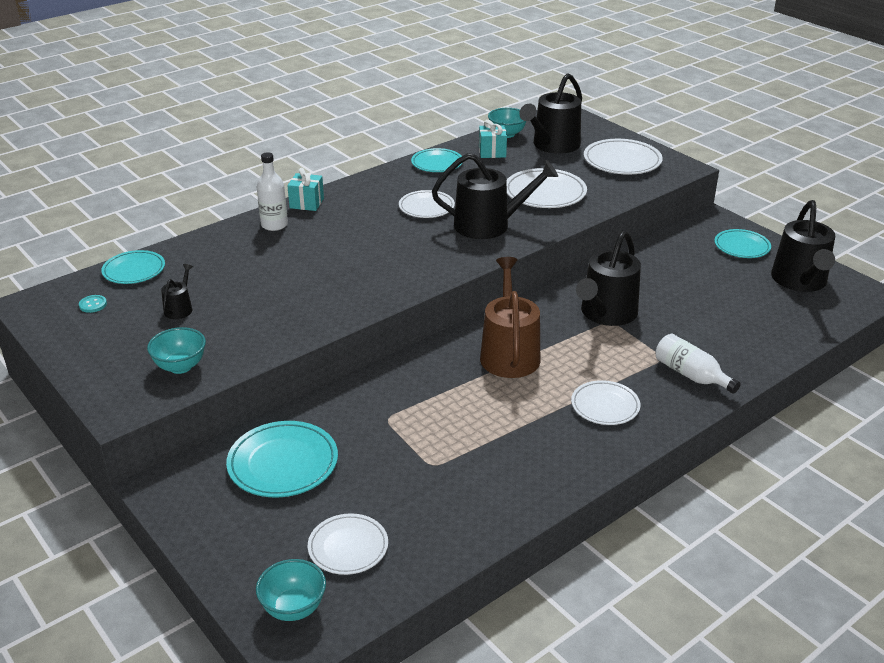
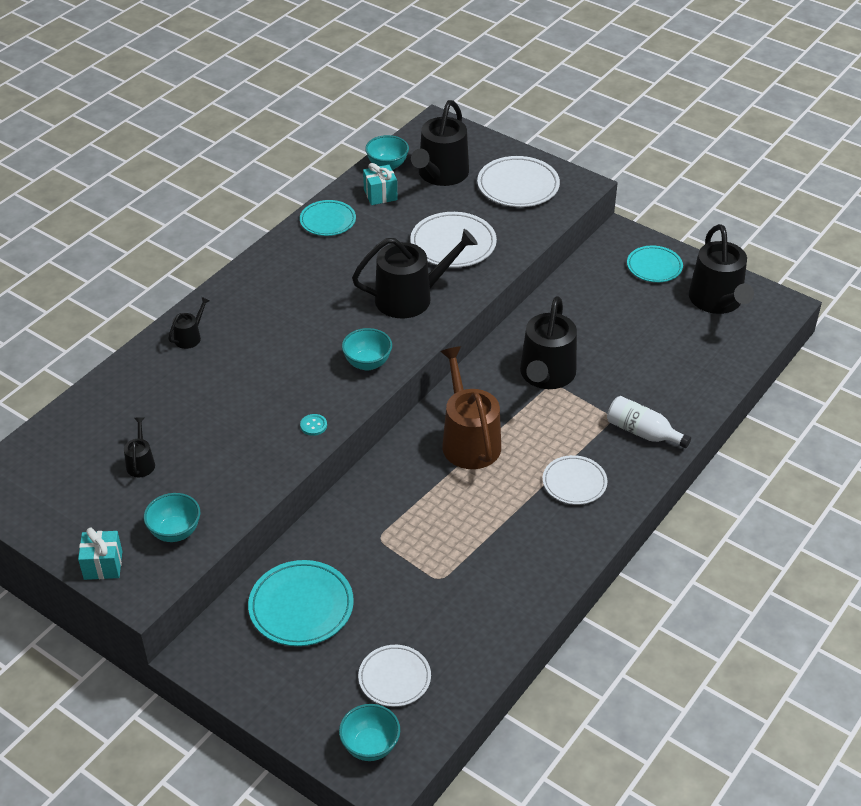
camera: 15 degrees left, 10 degrees up
(93, 305) = (48, 476): turquoise button -> turquoise button (313, 425)
(134, 270) = (69, 424): turquoise plate -> none
(274, 225) = (190, 337): white bottle -> black watering can
(306, 203) = (211, 301): turquoise gift -> turquoise gift (103, 565)
(426, 207) = (339, 284): white plate -> none
(427, 266) = (367, 363): none -> turquoise bowl

